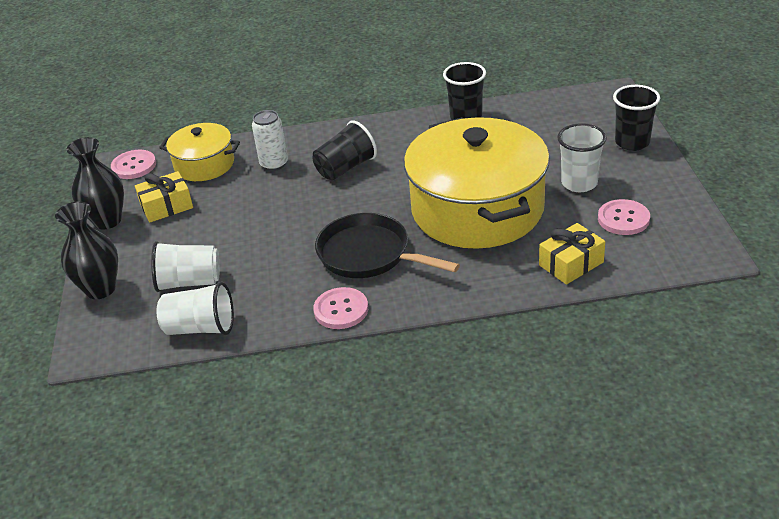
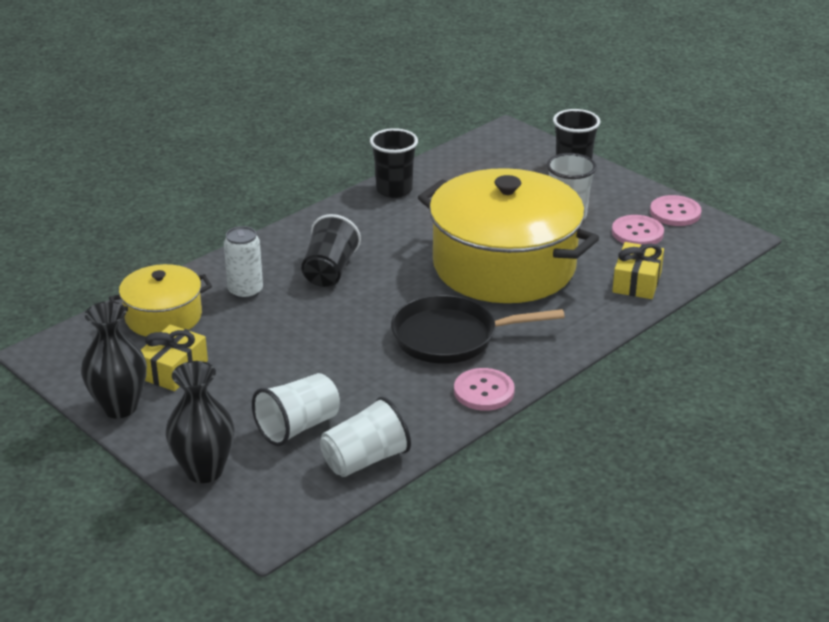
camera: 40 degrees left, 5 degrees down
(134, 166) = (75, 345): pink button -> pink button (675, 212)

